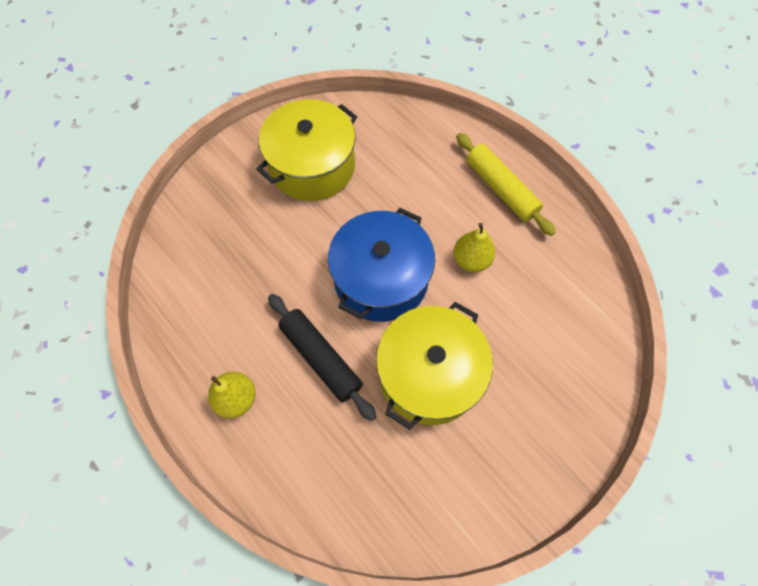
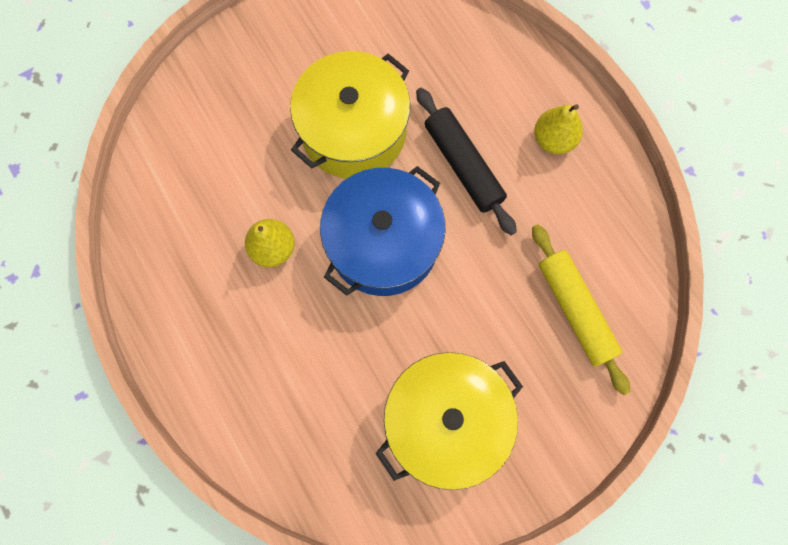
camera: 170 degrees left, 10 degrees up
(501, 189) = (206, 339): yellow rolling pin -> yellow rolling pin (575, 310)

